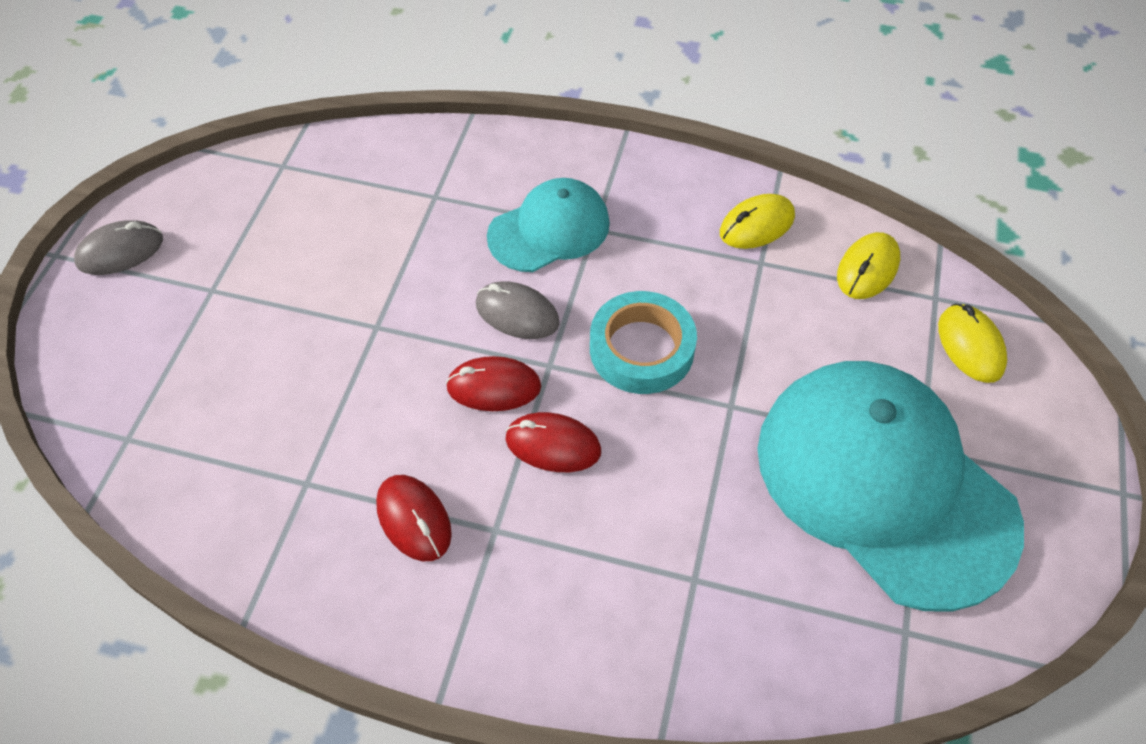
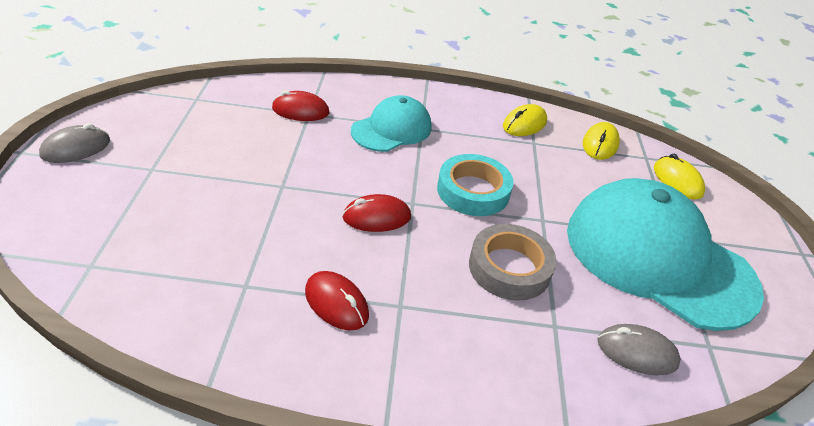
camera: 15 degrees left, 15 degrees down
(517, 314) = (382, 175): grey mouse -> grey mouse (637, 352)
(553, 445) = (428, 249): red mouse -> red mouse (300, 111)
(658, 483) = (509, 268): none -> grey tape

